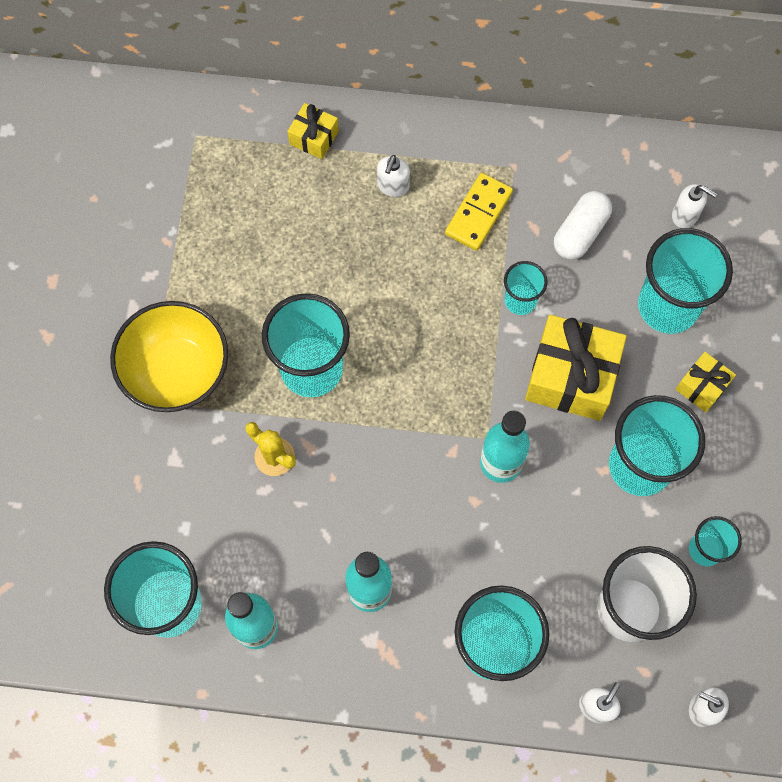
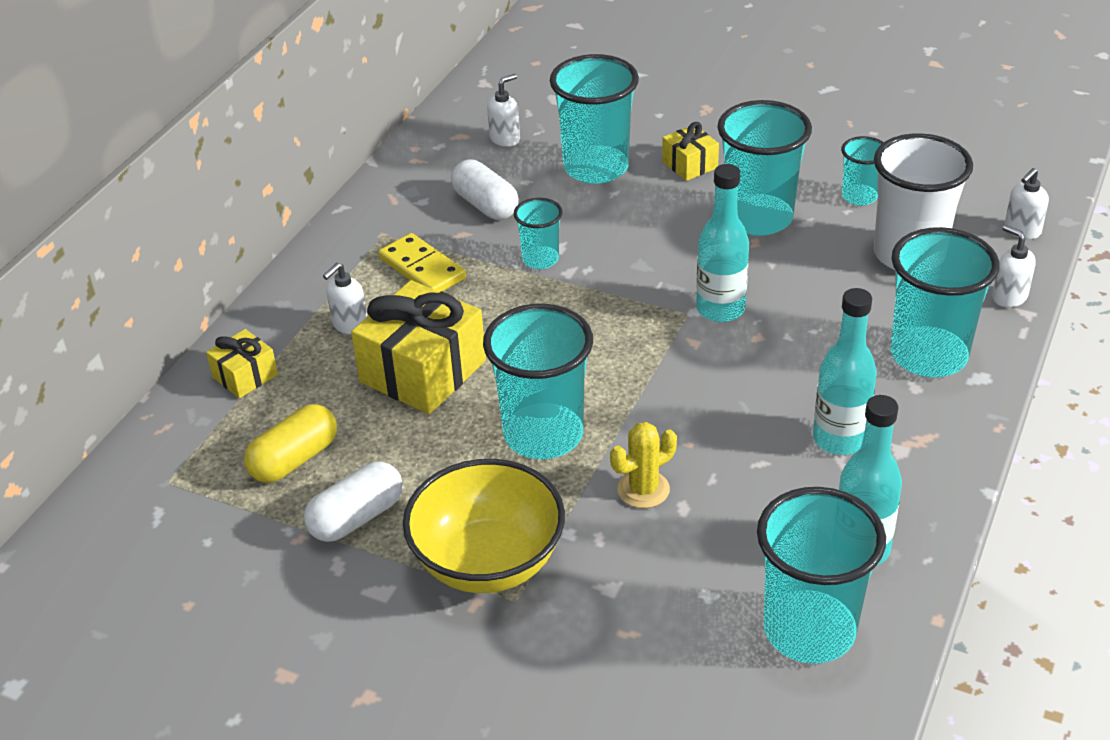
camera: 70 degrees left, 30 degrees down
(195, 270) = (356, 517): none -> white capsule
(239, 207) = (294, 459): none -> yellow capsule
(393, 186) = (349, 324): white soap dispenser -> white soap dispenser turned 90 degrees clockwise
(571, 377) = (643, 242): yellow gift -> yellow gift (422, 371)

